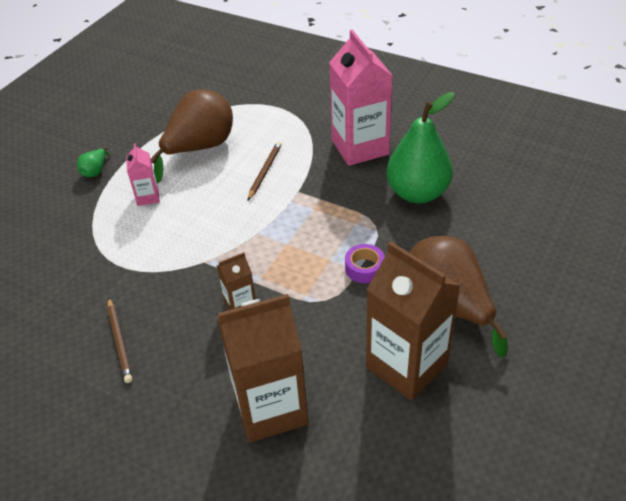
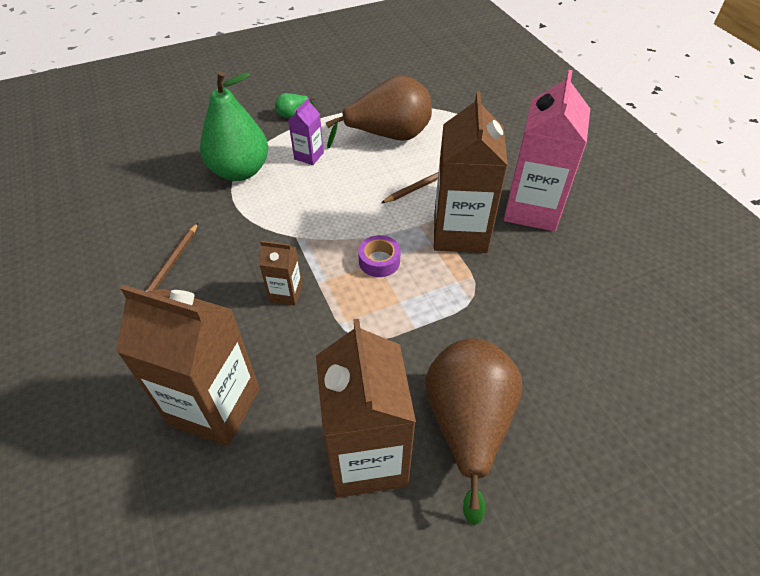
camera: 35 degrees right, 5 degrees up
(148, 197) = (309, 156): pink carton -> purple carton
(326, 190) = (460, 233): none -> brown carton
(364, 268) = (422, 330): purple tape -> purple tape (379, 261)
(417, 193) = (547, 287): green pear -> green pear (240, 171)

